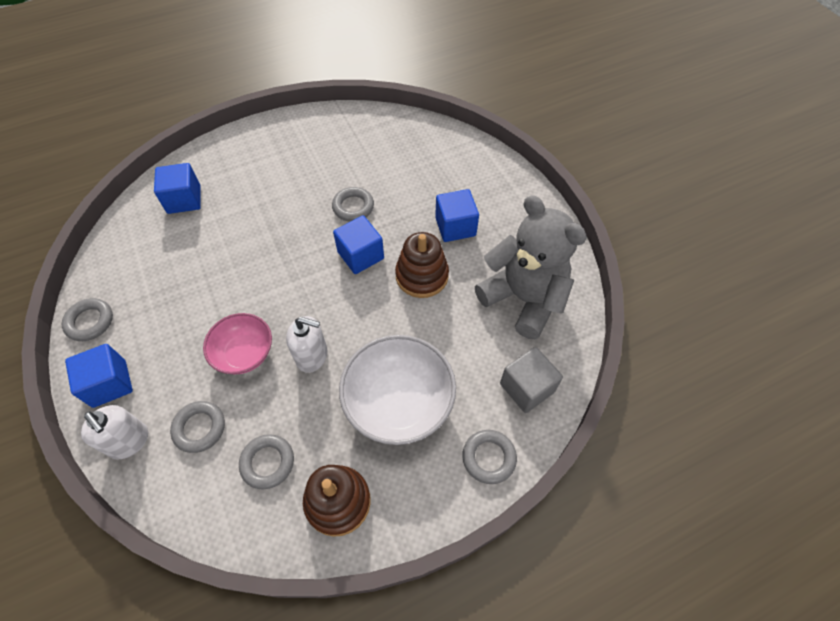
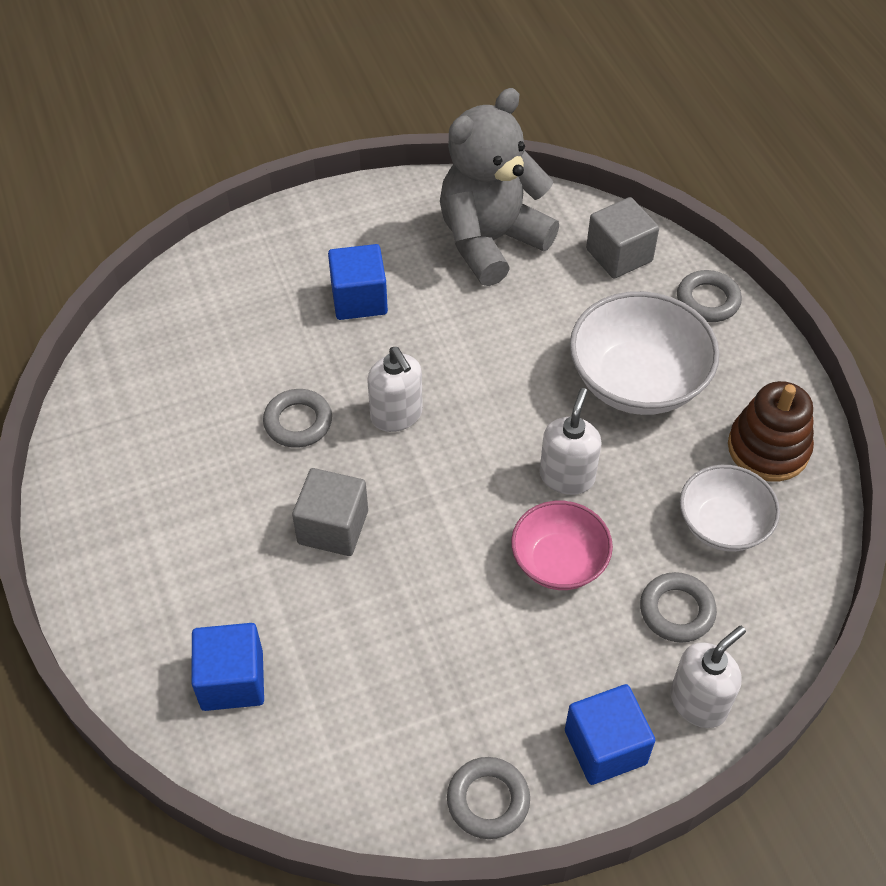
camera: 85 degrees left, 5 degrees down
(267, 463) = (723, 525): grey ring -> white bowl
(277, 232) = (333, 527): none -> grey cube
(360, 255) = (396, 415): blue cube -> white soap dispenser
(422, 276) = (443, 344): brown stacking toy -> none

